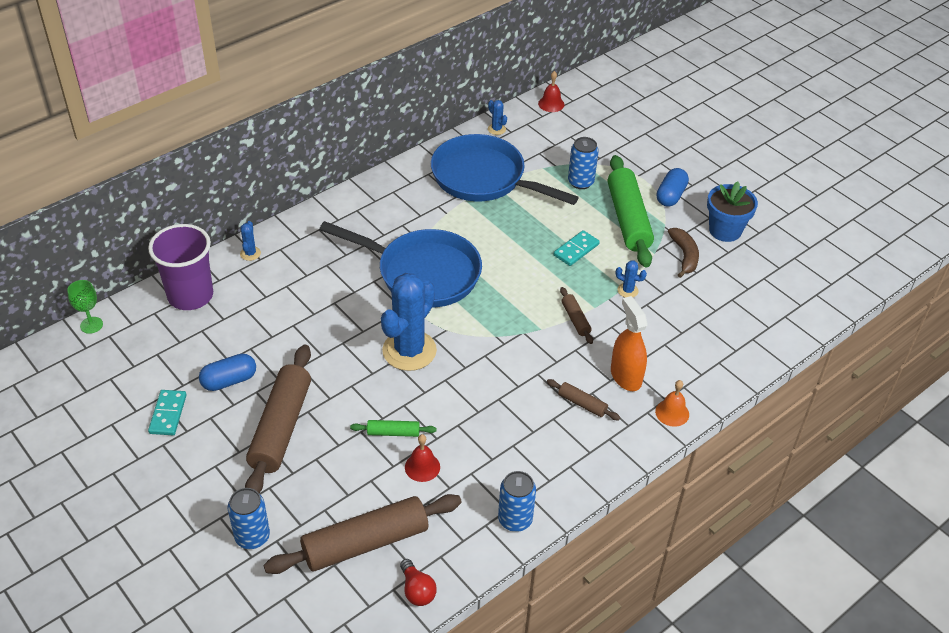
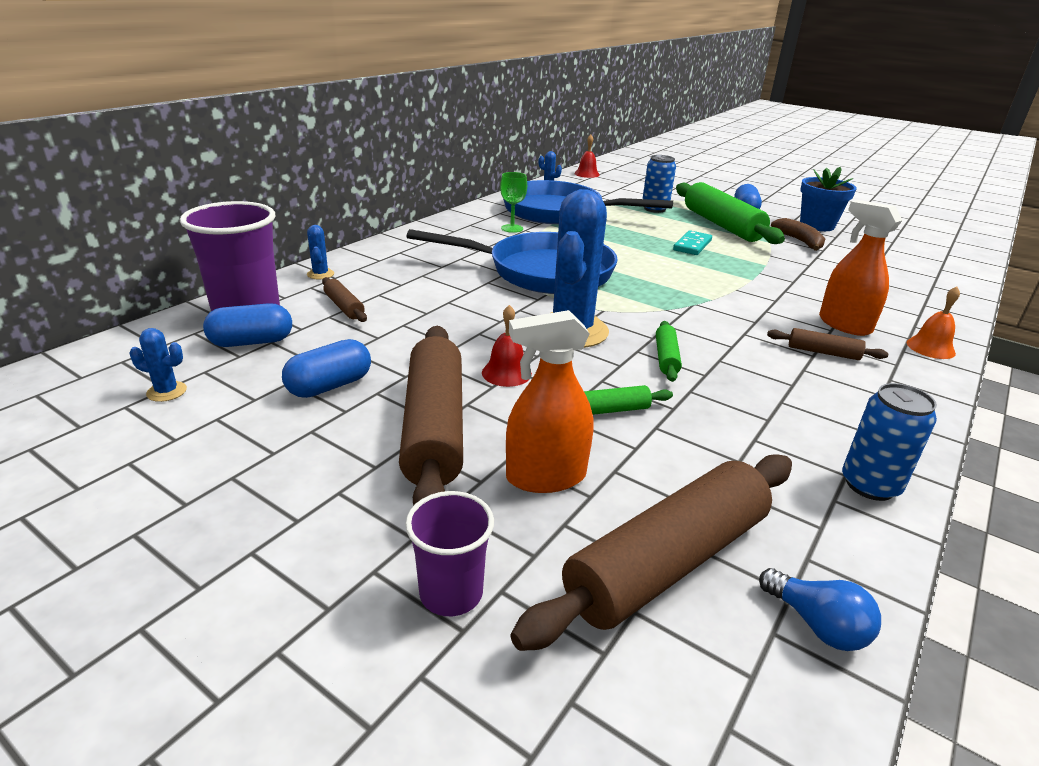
camera: 15 degrees left, 15 degrees down
(91, 325) = (91, 353): green goblet -> green goblet (512, 228)
(168, 414) = (235, 436): turquoise domino -> none
(189, 329) = (252, 342): none -> blue capsule
(252, 537) = (451, 593): blue can -> purple cup
(329, 477) = (546, 477): none -> orange spray bottle
(417, 590) = (817, 624): red light bulb -> blue light bulb
(422, 467) = (680, 442): red bell -> red bell (506, 373)
(461, 390) = (666, 358): none -> green rolling pin
(575, 319) = (741, 289): brown rolling pin -> brown rolling pin (344, 307)
(627, 290) = (772, 266): blue cactus -> blue cactus (167, 391)

